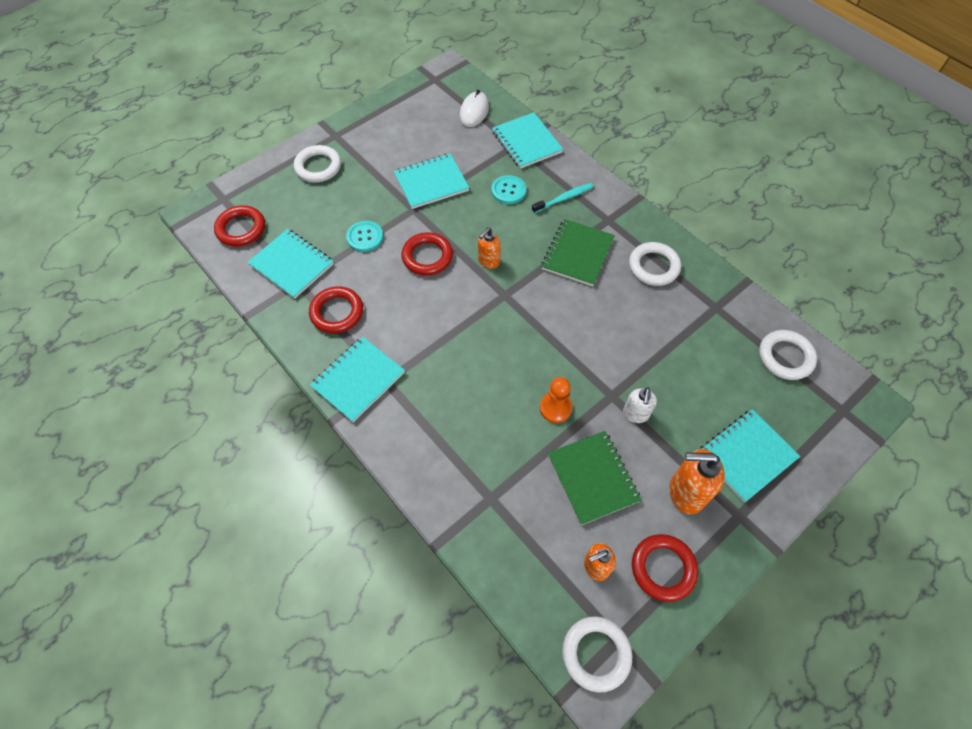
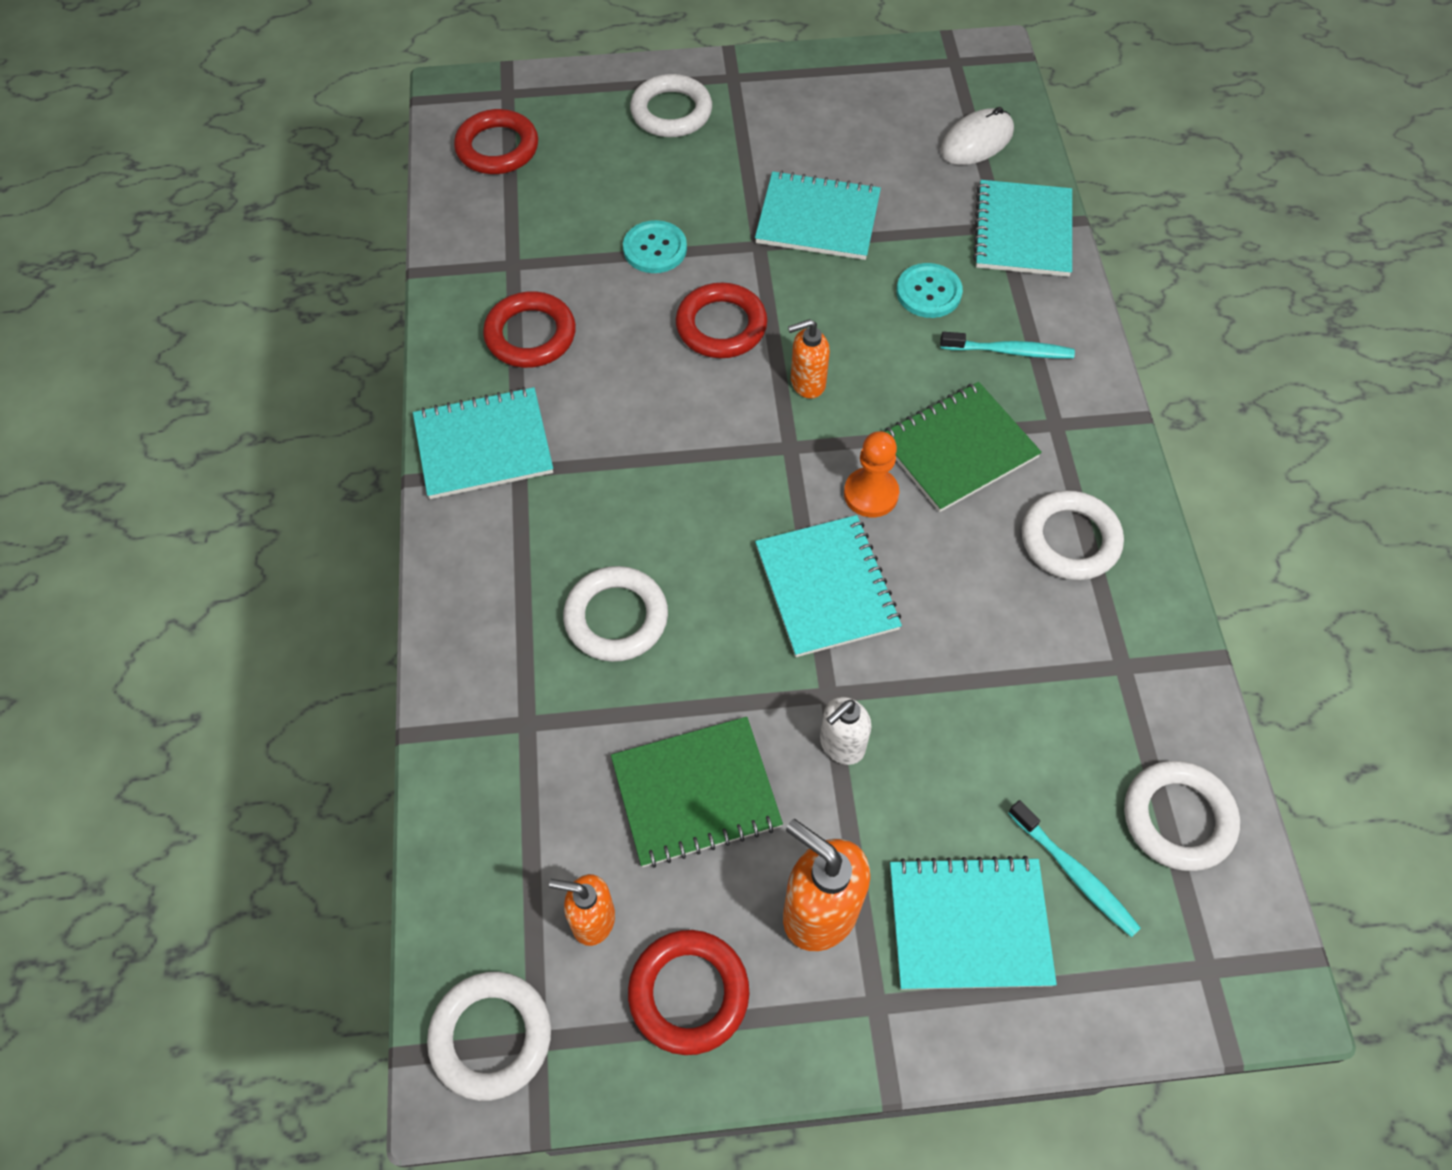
camera: 35 degrees right, 0 degrees up
(292, 264) = (524, 234): turquoise notebook -> turquoise notebook (827, 587)
(491, 422) = (616, 618): none -> white ring
(555, 408) = (726, 657): orange pawn -> orange pawn (871, 494)
(593, 478) = (696, 793): green notebook -> green notebook turned 60 degrees clockwise
(767, 406) = (1075, 874): none -> turquoise toothbrush

